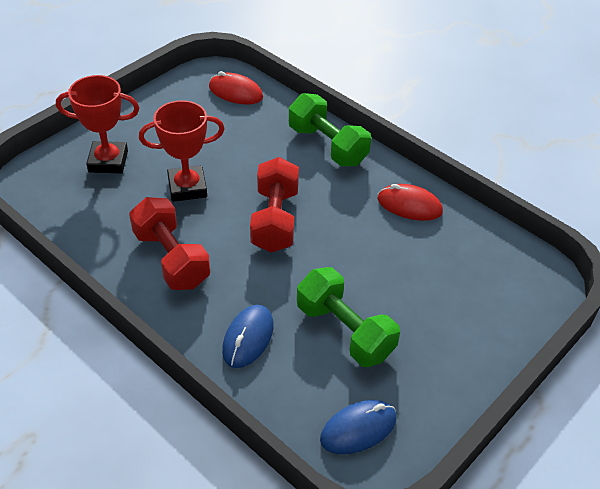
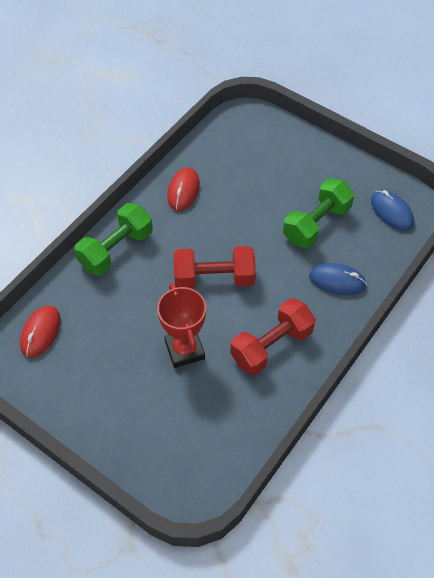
camera: 95 degrees left, 10 degrees up
(108, 161) = (157, 426): red trophy -> none

